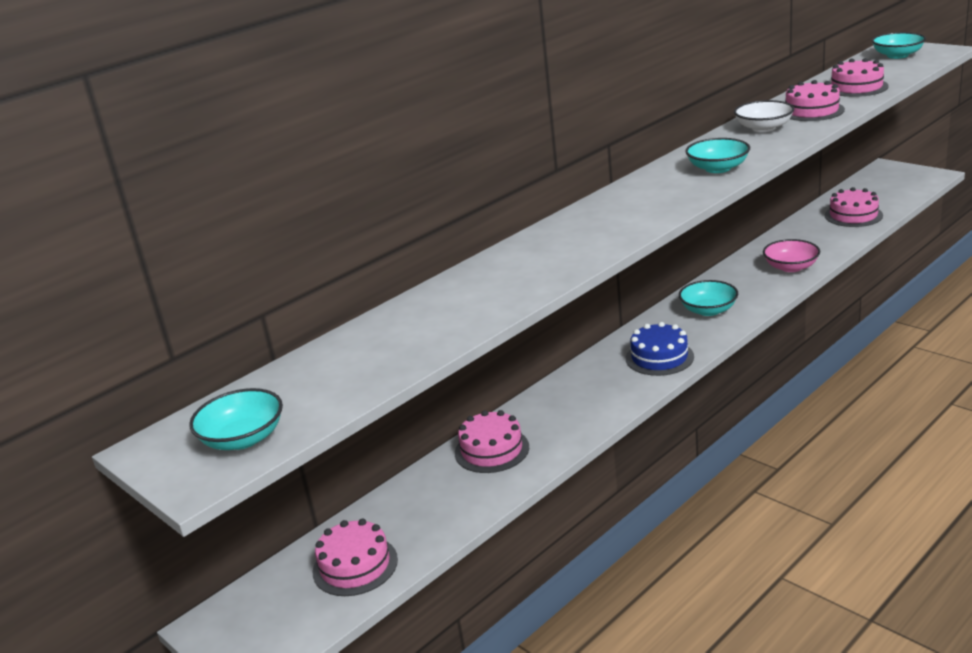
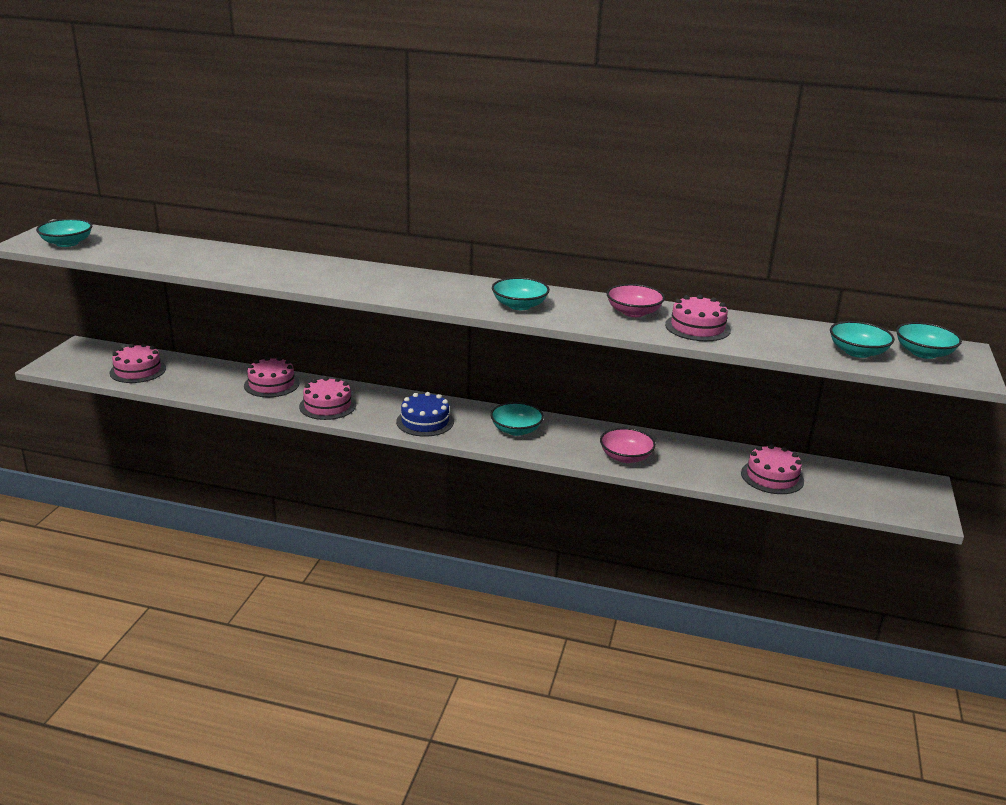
camera: 55 degrees right, 0 degrees up
(763, 128) = (633, 312): white bowl -> pink bowl
(856, 87) = (788, 341): pink cake -> pink cake (327, 406)
(888, 71) = (857, 352): none -> turquoise bowl

